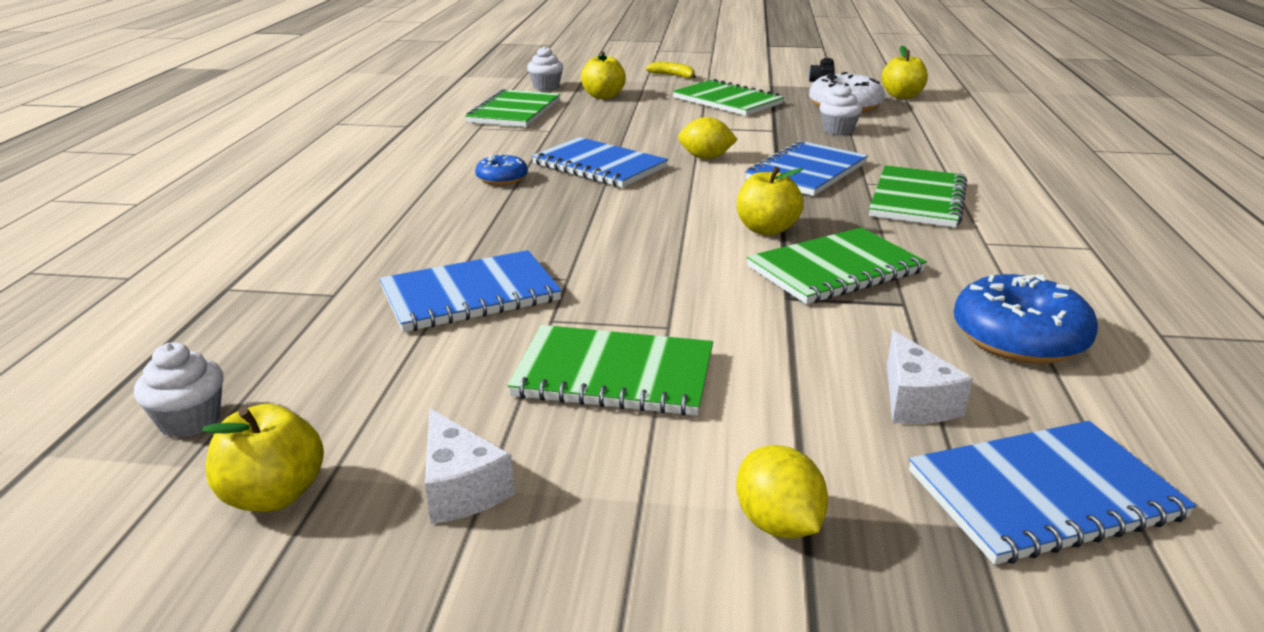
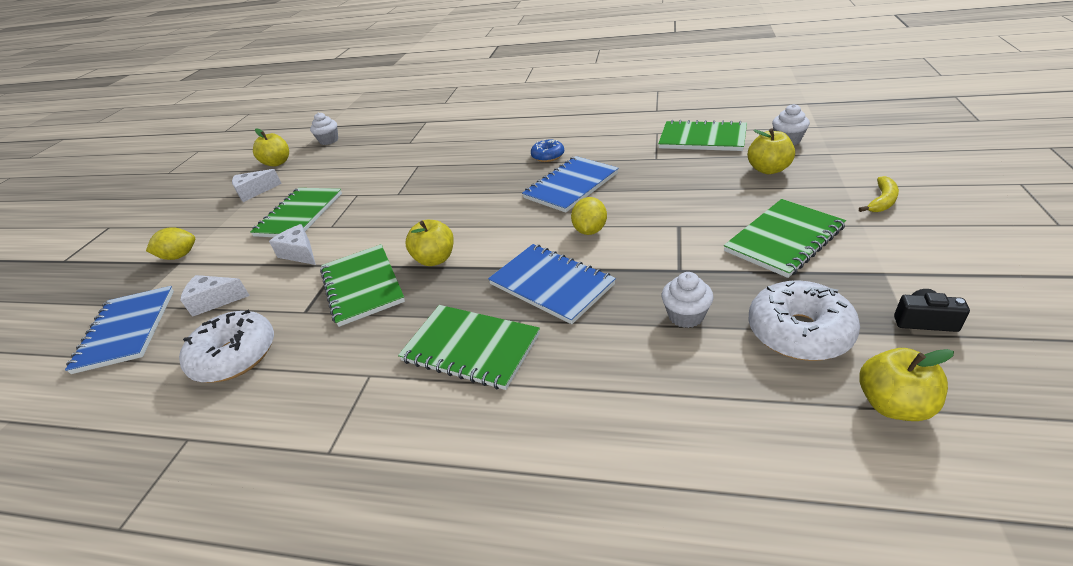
camera: 100 degrees right, 10 degrees up
(470, 295) = (392, 171): blue notebook -> none
(757, 341) = (300, 253): none -> white cheese
(1018, 338) = (235, 356): blue donut -> white donut

